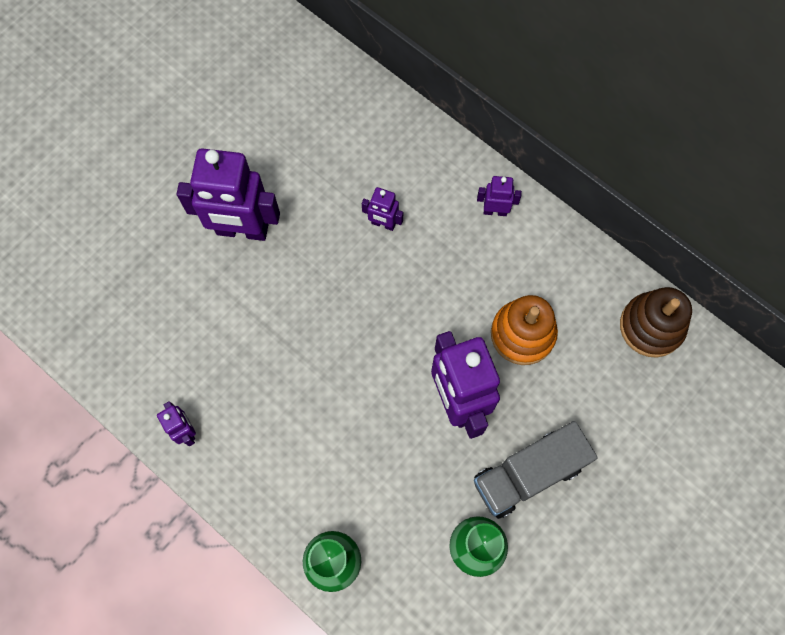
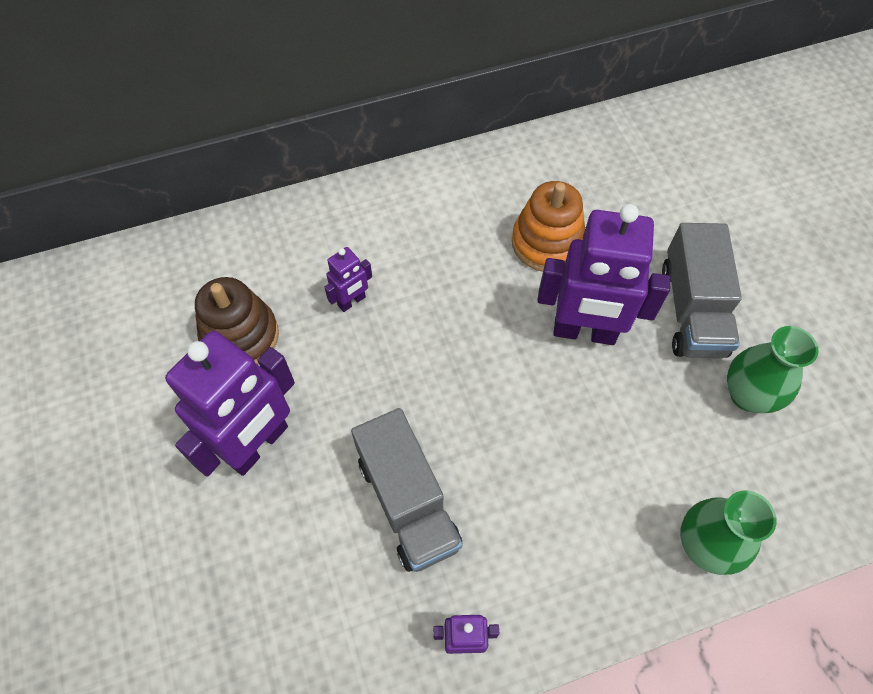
camera: 60 degrees left, 10 degrees down
(255, 347) = (408, 502): none -> grey truck
(495, 211) = (407, 201): purple robot -> none
(651, 326) = (598, 144): brown stacking toy -> brown stacking toy (240, 336)

